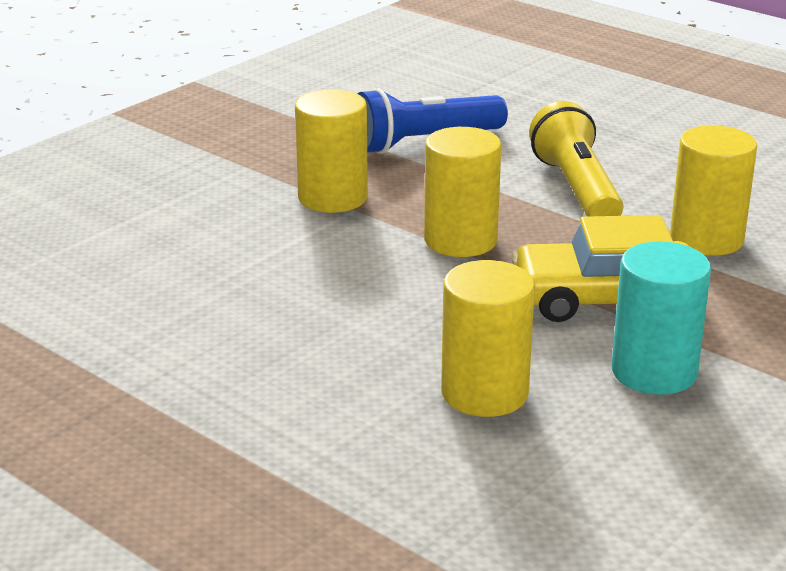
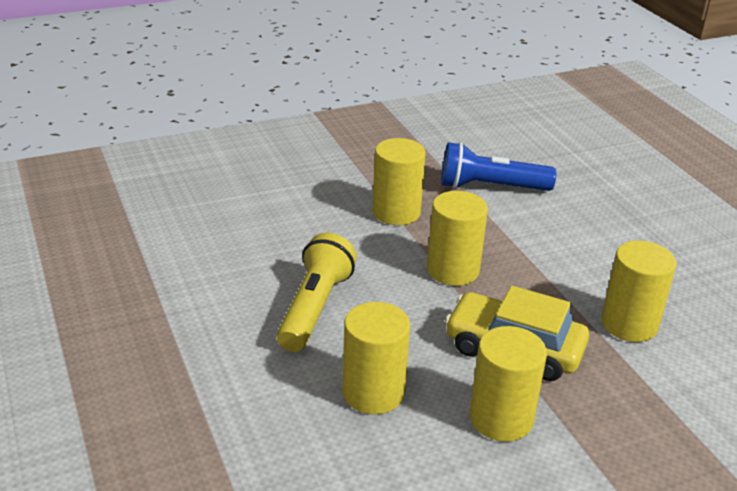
camera: 25 degrees right, 5 degrees up
(577, 189) = (566, 254): yellow flashlight -> yellow flashlight (315, 308)
(654, 372) = (501, 418): turquoise cylinder -> yellow cylinder

